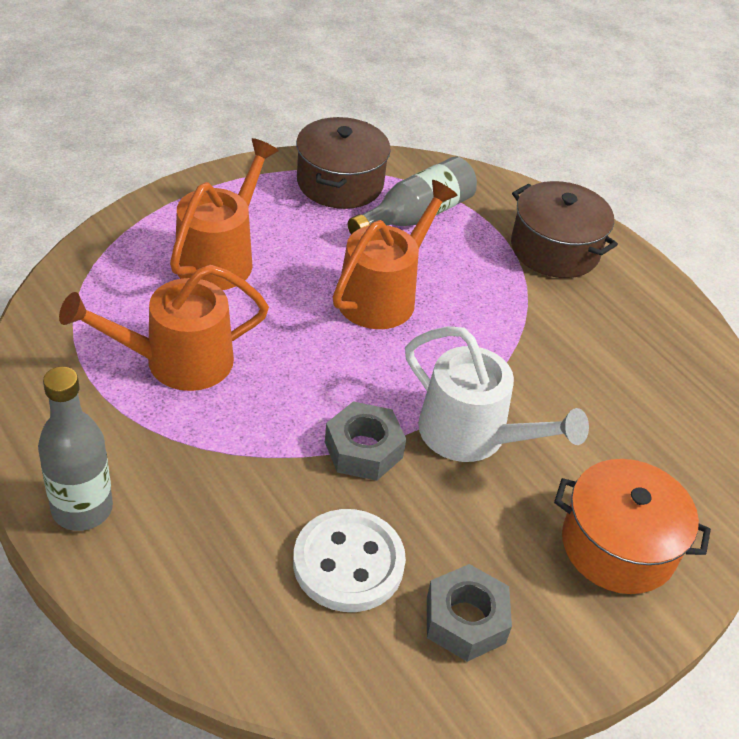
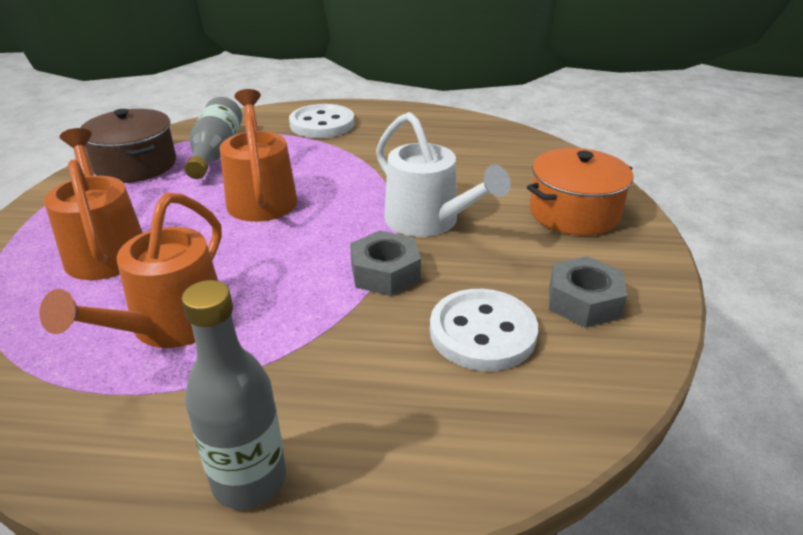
camera: 45 degrees left, 10 degrees down
(473, 435) = (429, 221): white watering can -> white watering can turned 60 degrees clockwise
(555, 249) = (322, 124): brown pot -> white button

